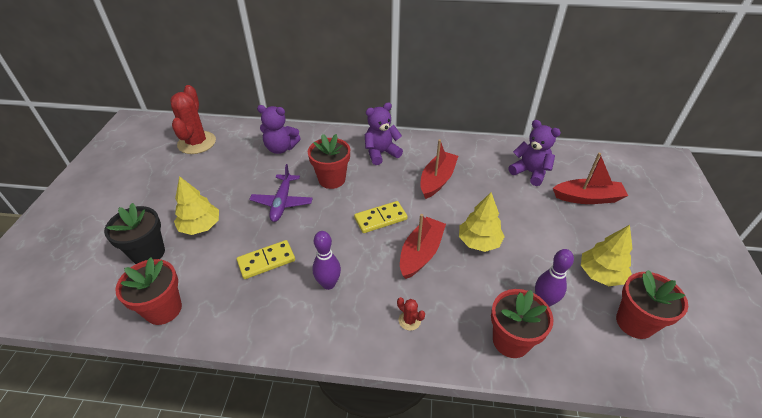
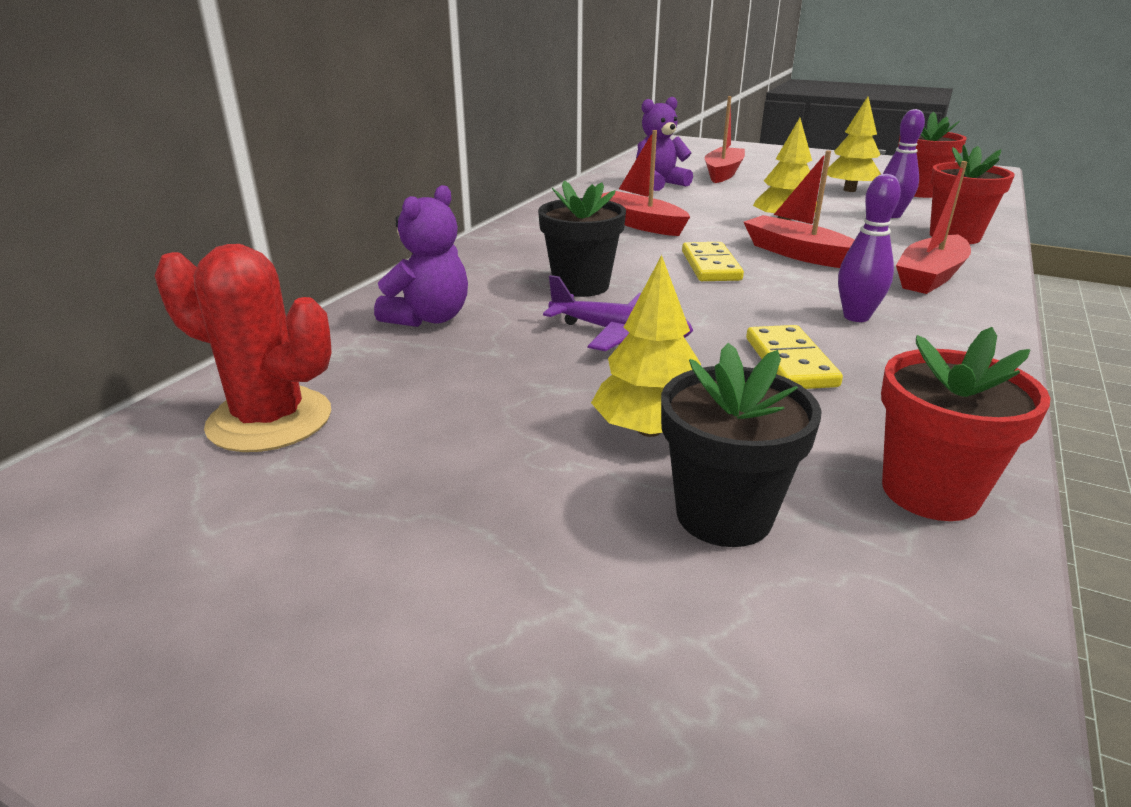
camera: 70 degrees left, 15 degrees down
(332, 179) = (581, 286): red flower pot -> black flower pot
(381, 153) = (538, 245): purple teddy bear -> none
(409, 320) = (930, 277): red cactus -> red boat

